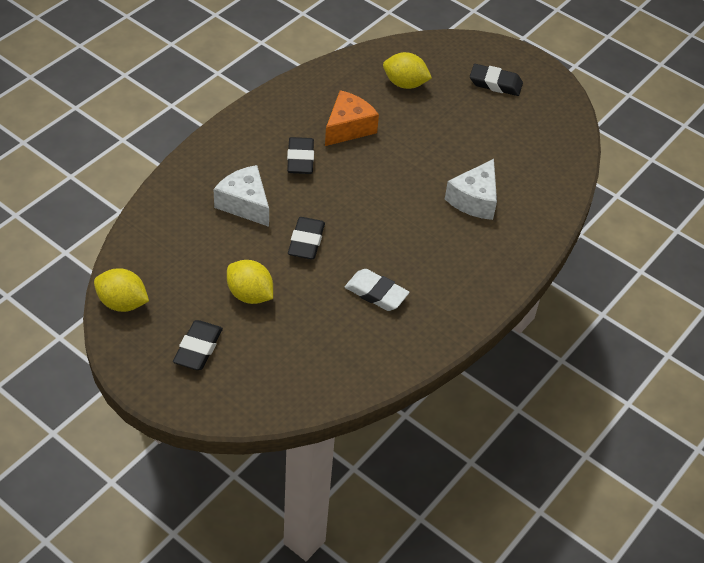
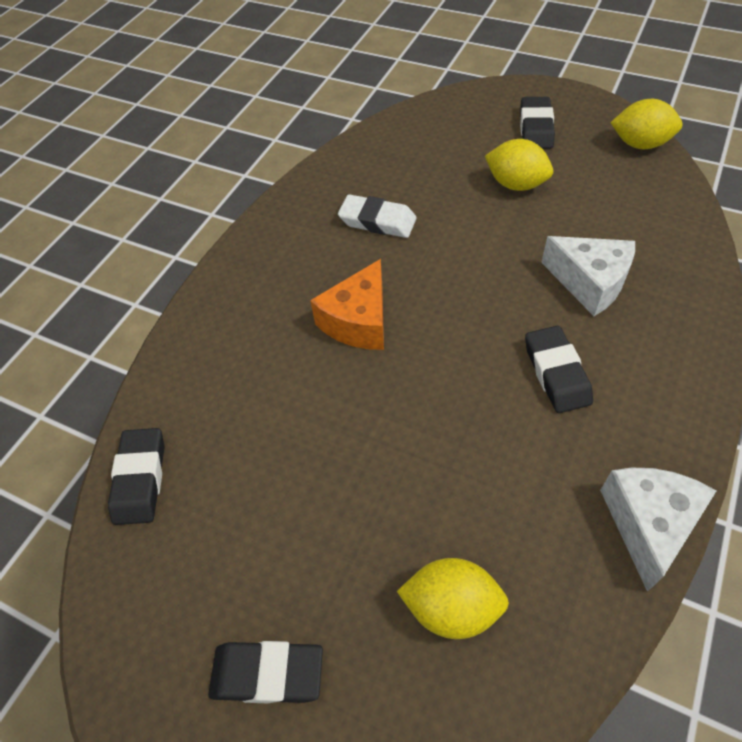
camera: 175 degrees right, 5 degrees up
(306, 242) = (485, 256): black eraser -> black eraser (140, 479)
(348, 128) = (512, 458): orange cheese -> orange cheese (358, 321)
(474, 200) = (278, 379): white cheese -> white cheese (648, 524)

